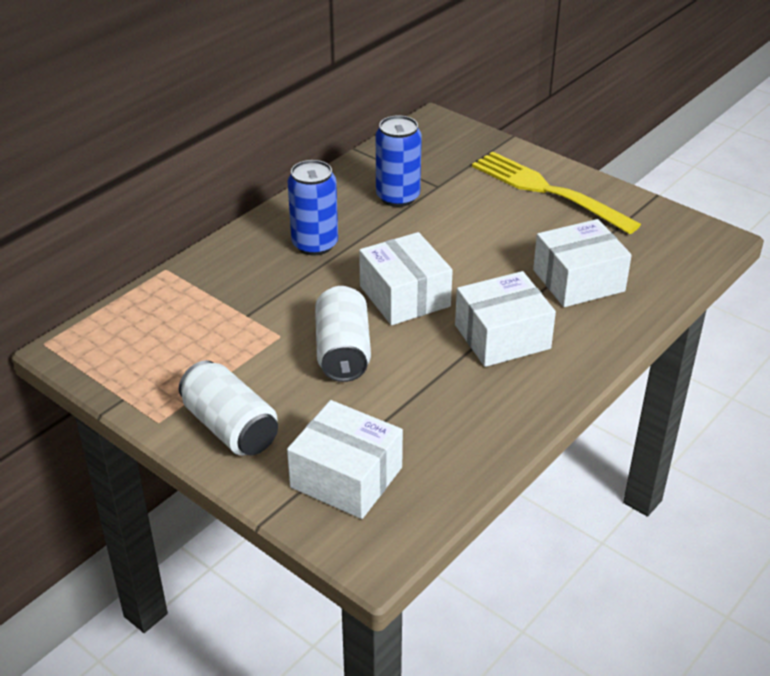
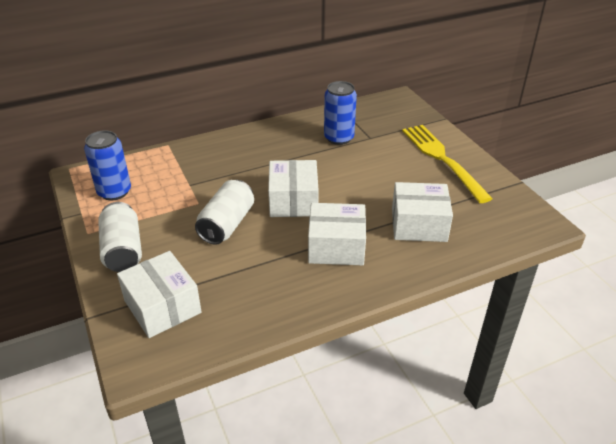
camera: 25 degrees right, 0 degrees up
(315, 244) = (264, 153): blue can -> blue can (114, 192)

